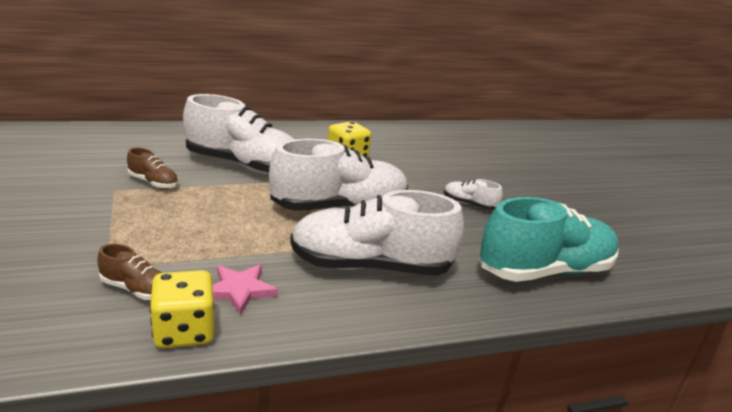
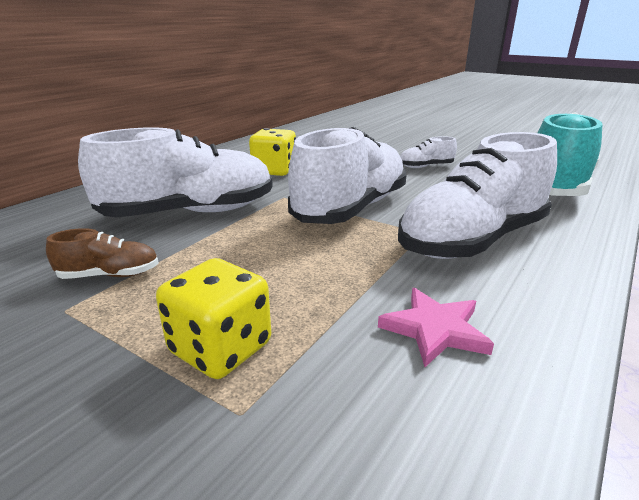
camera: 35 degrees left, 0 degrees up
(136, 289) = (336, 413): brown shoe -> none
(184, 331) = (489, 419): yellow dice -> yellow dice (221, 348)

